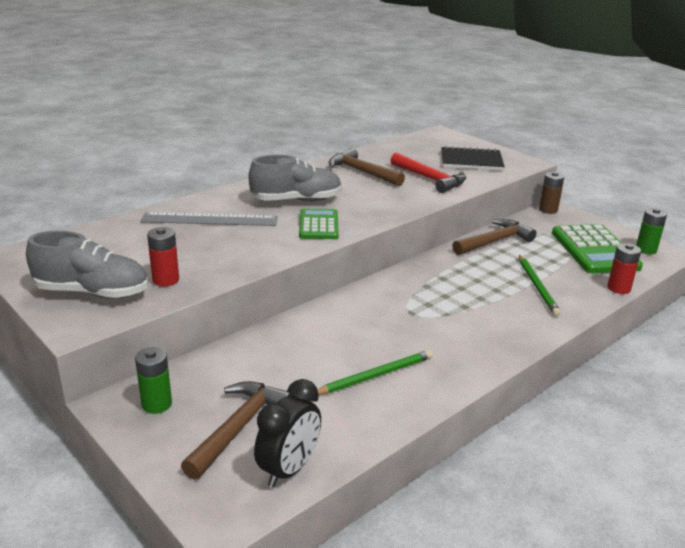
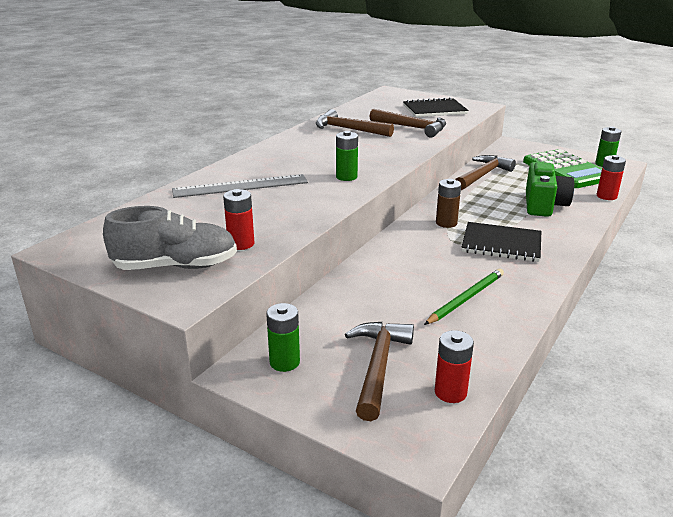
camera: 15 degrees left, 0 degrees up
(289, 469) = (450, 392): black clock -> red battery
(296, 200) = (309, 159): grey shoe -> none
(318, 225) = (346, 177): green calculator -> green battery
(430, 179) = (412, 128): red hammer -> brown hammer
(456, 323) = (501, 244): none -> black notebook
(537, 287) = (544, 205): green pencil -> green camera
(548, 210) = (507, 145): brown battery -> brown battery (446, 223)

